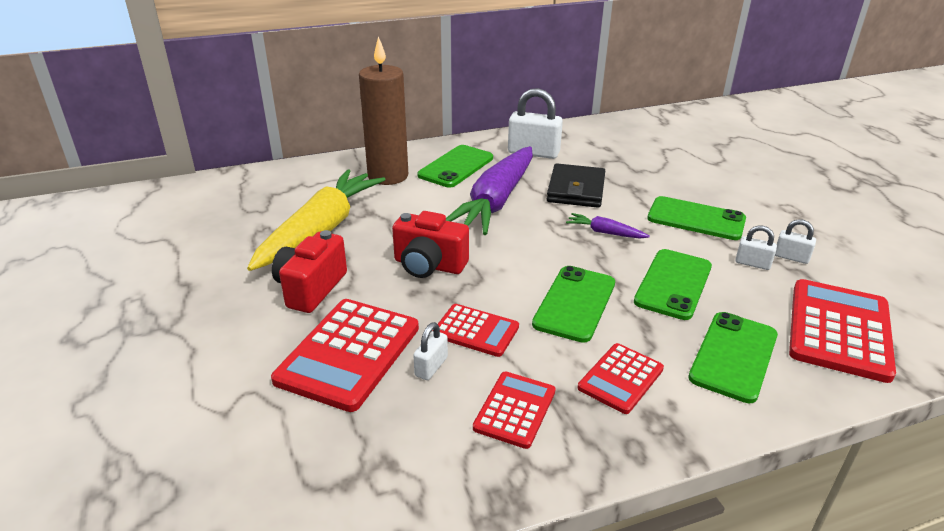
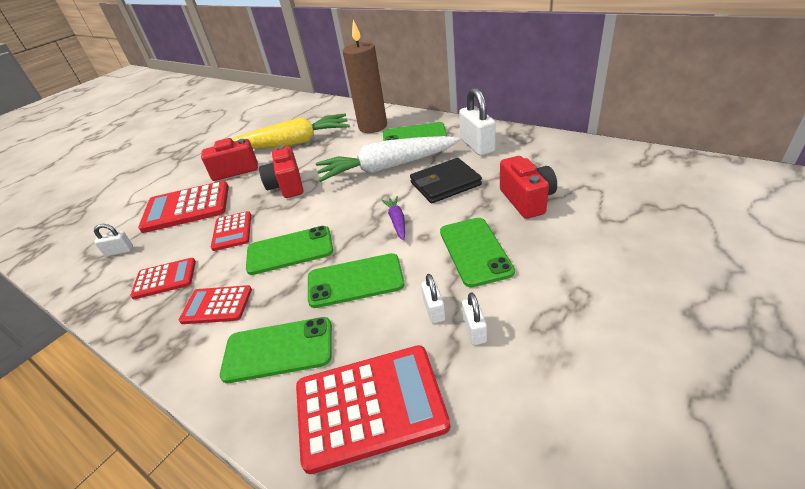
camera: 60 degrees right, 5 degrees up
(431, 367) = (189, 234): white padlock -> white padlock (119, 251)
(496, 201) = (387, 167): purple carrot -> white carrot
(653, 173) = (527, 200): none -> red camera

